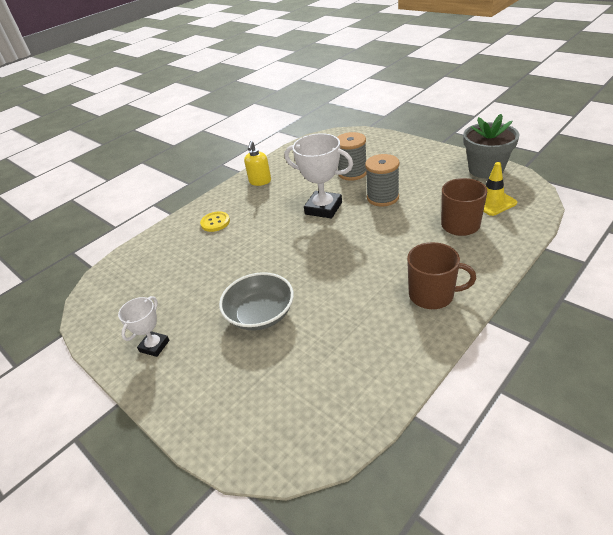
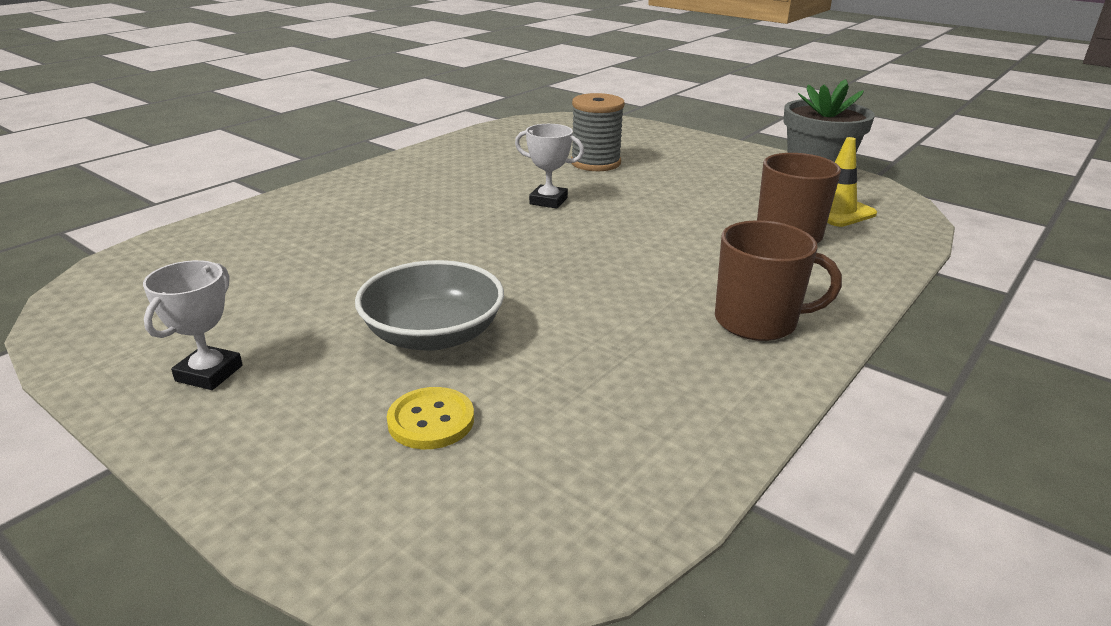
camera: 10 degrees left, 10 degrees down
(215, 222) = (350, 207): yellow button -> yellow button (431, 420)
(260, 181) = (434, 163): yellow soap dispenser -> none
(323, 208) = (548, 201): white trophy -> white trophy, size x0.58
(383, 197) = (650, 194): grey spool -> none

